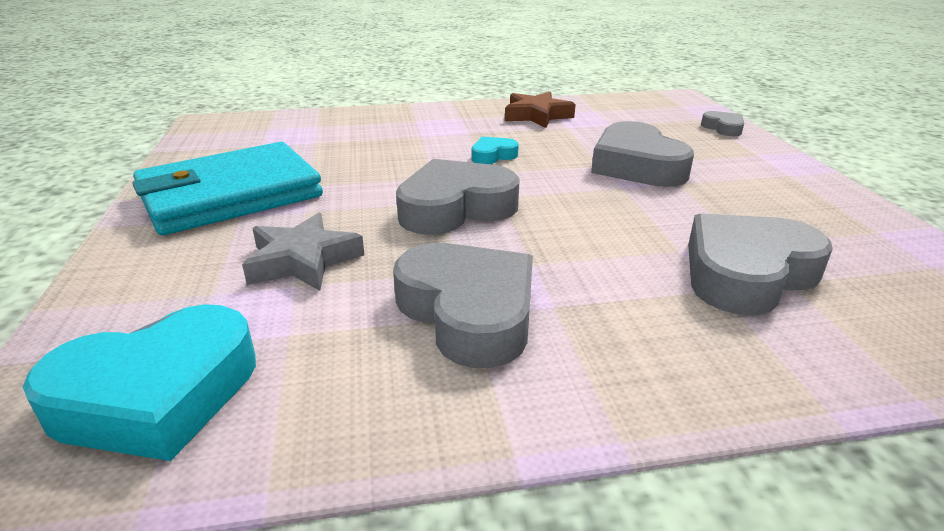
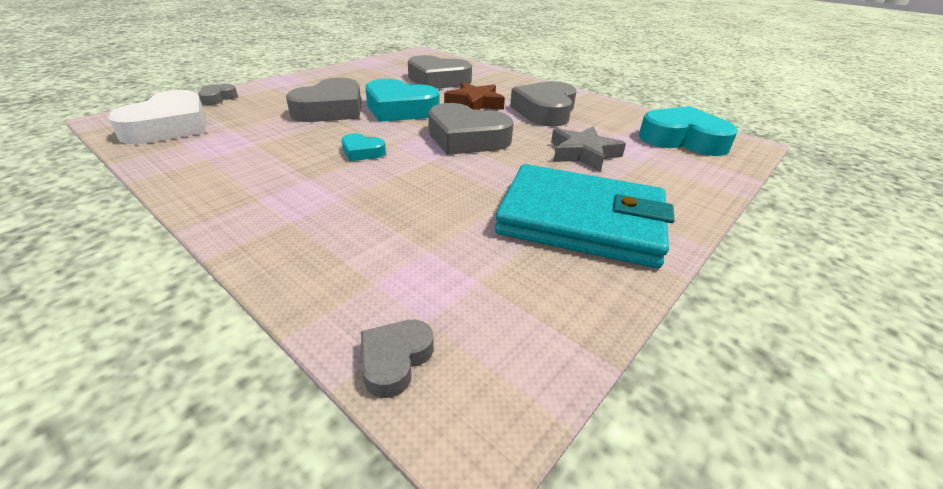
camera: 130 degrees left, 5 degrees up
(263, 119) = (395, 360): none -> grey heart
(536, 115) = (224, 163): brown star -> brown star (475, 103)
(602, 200) = (400, 109): none -> turquoise heart
(642, 109) = (169, 127): none -> white heart

